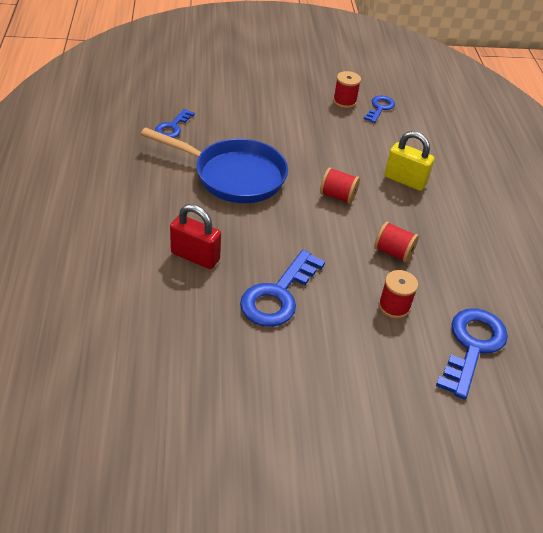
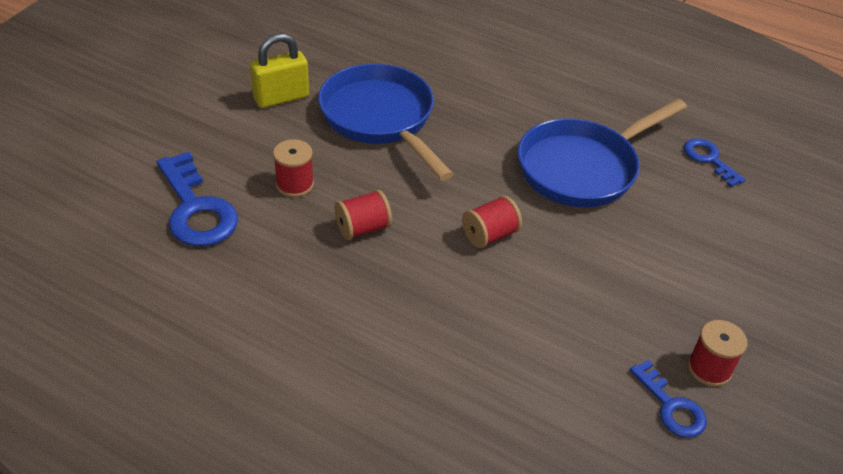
camera: 125 degrees right, 0 degrees up
(195, 256) = (472, 92): red padlock -> none
(278, 295) = (380, 118): blue key -> blue pan
(405, 180) = (475, 321): yellow padlock -> yellow padlock (281, 98)

